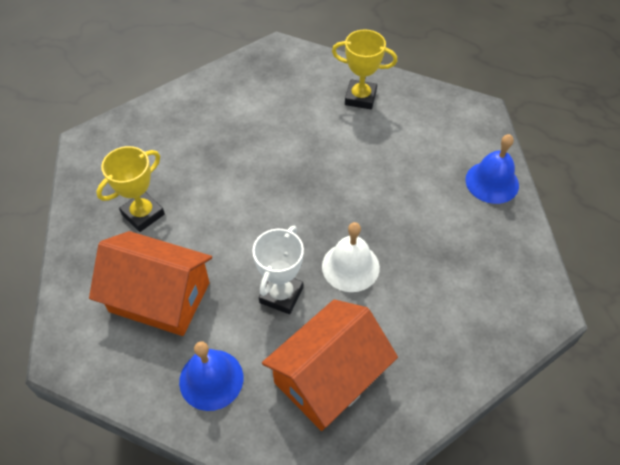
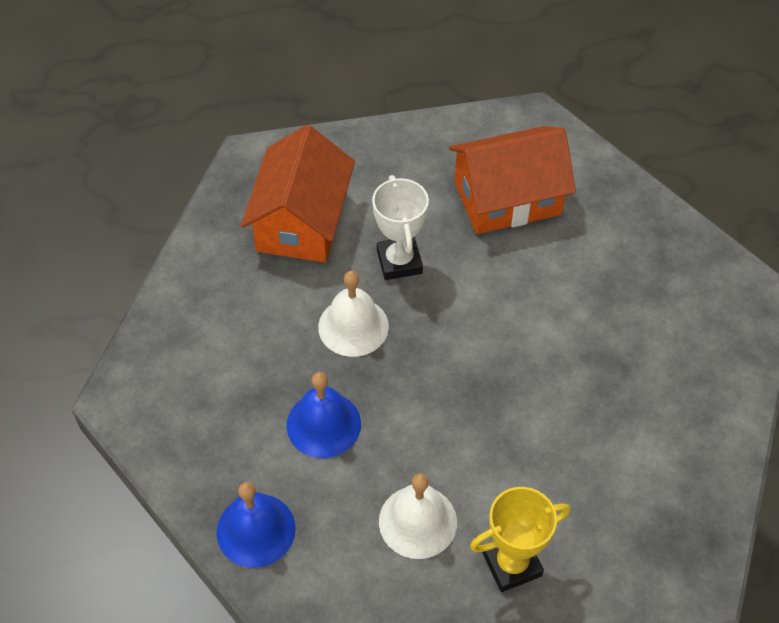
camera: 145 degrees right, 0 degrees up
(143, 214) = (606, 257): yellow trophy -> none
(211, 379) = (400, 167): blue bell -> blue bell (323, 424)
(395, 139) = (418, 521): none -> white bell

